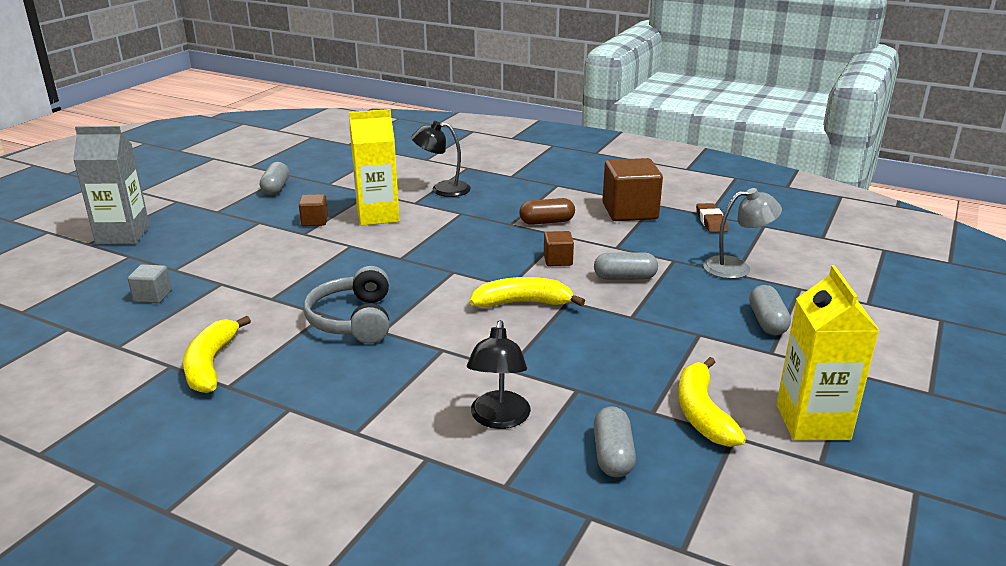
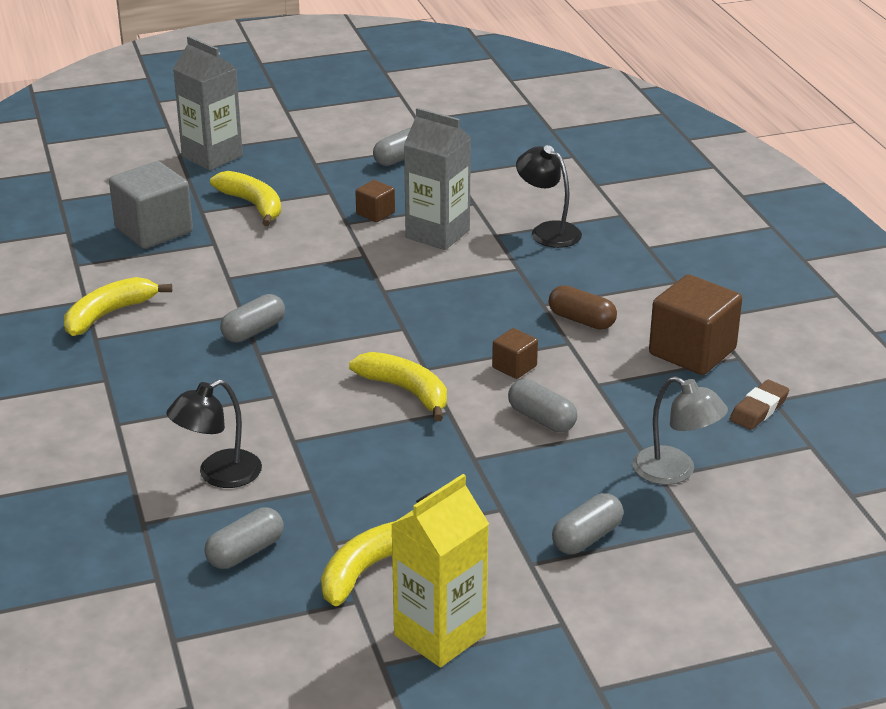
camera: 45 degrees right, 5 degrees up
(152, 296) = (154, 230): grey cube -> grey cube, size x2.01
(211, 250) = (253, 205): none -> yellow banana
(353, 320) = (254, 331): grey headphones -> grey capsule
(378, 216) = (437, 234): yellow carton -> grey carton

